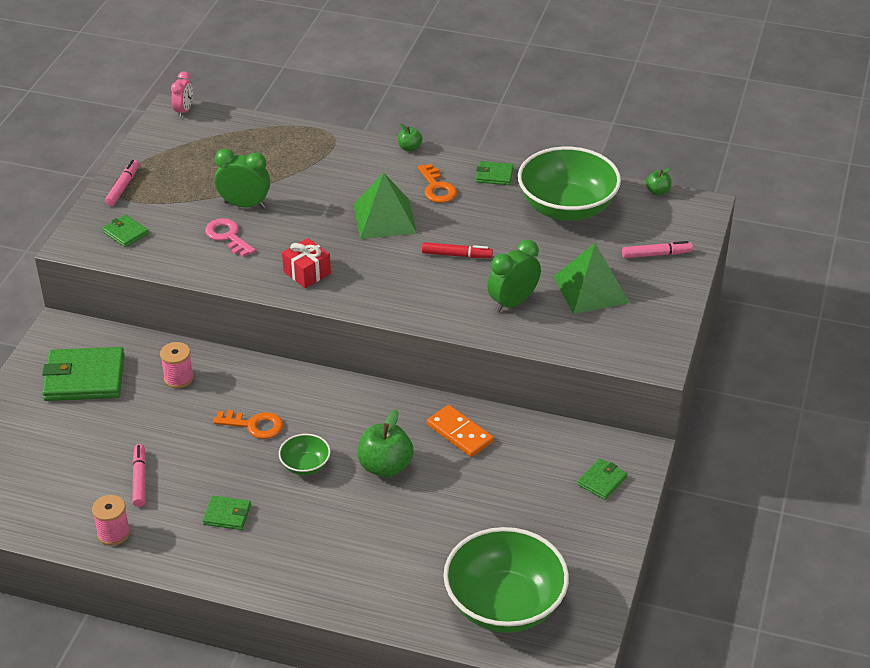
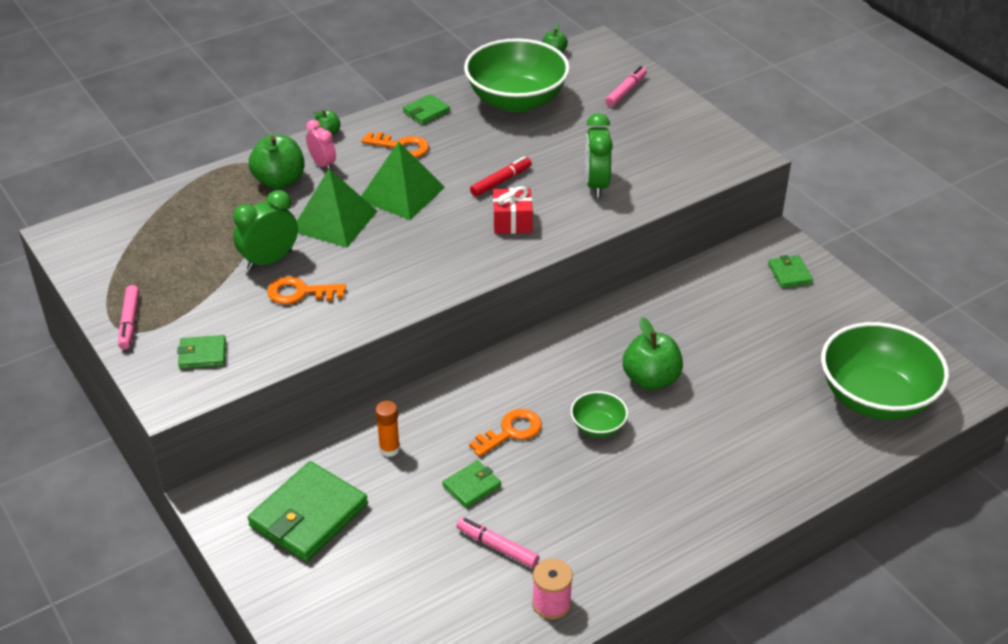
camera: 50 degrees left, 0 degrees up
(123, 187) = (129, 322): pink marker -> pink marker turned 150 degrees counterclockwise
(178, 378) = (389, 449): pink spool -> orange glue stick
(184, 111) = (74, 227): pink clock -> pink clock (322, 164)
(227, 236) = (300, 292): pink key -> orange key
(227, 515) = (608, 510): green wallet -> green wallet (472, 486)
(307, 273) = (415, 272): red gift -> red gift (512, 222)
(331, 159) = (279, 181): none -> green apple
(459, 433) = (657, 317): orange domino -> none
(591, 289) = (628, 141): green pyramid -> green pyramid (334, 221)

